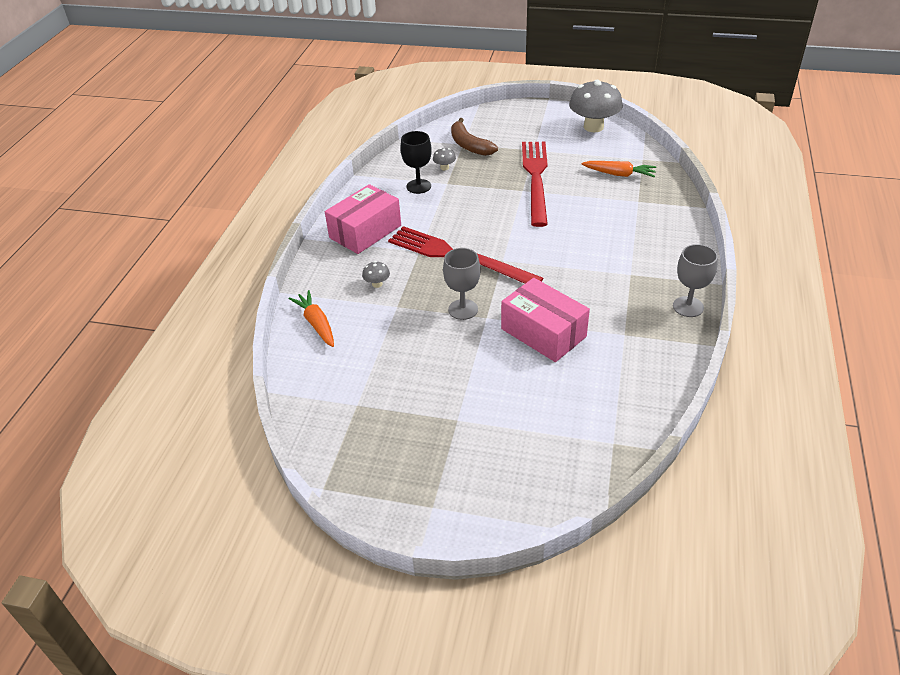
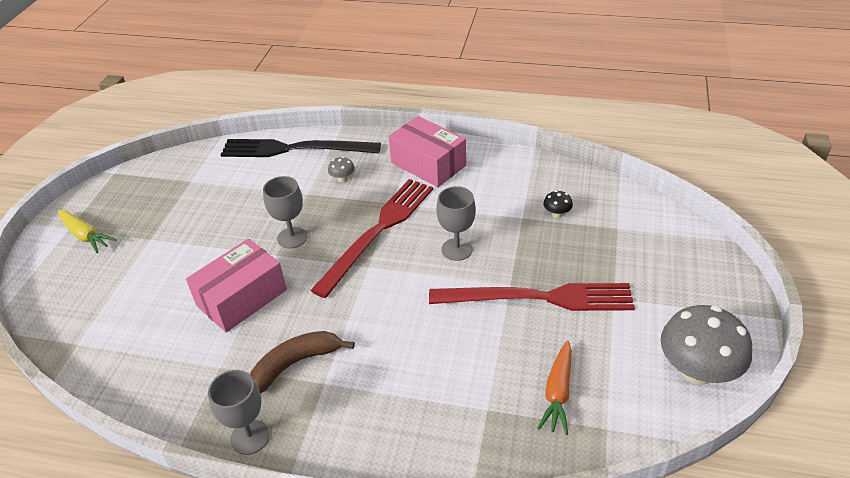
camera: 90 degrees right, 0 degrees up
(316, 324) = (294, 149): orange carrot -> black fork
(418, 186) = (514, 195): black goblet -> none
(444, 168) = (556, 214): grey mushroom -> black mushroom
(447, 484) = (85, 235): none -> yellow carrot
(469, 145) = (614, 234): brown banana -> brown banana (295, 364)
(483, 214) = (456, 249): none -> grey goblet

